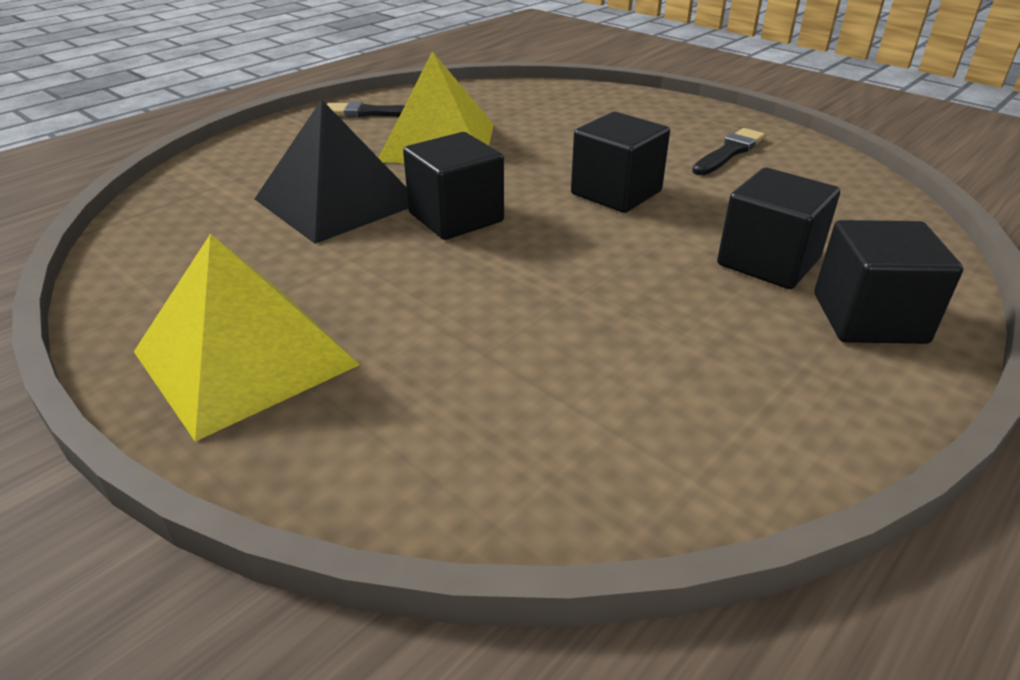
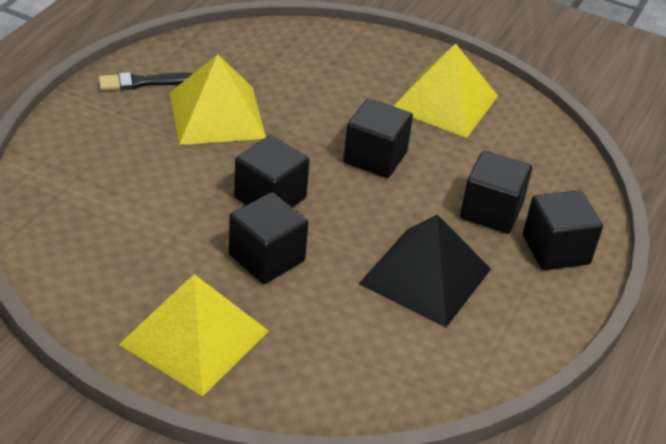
camera: 20 degrees left, 5 degrees up
(337, 201) = (172, 192): black pyramid -> black pyramid (425, 276)
(412, 277) = (266, 258): none -> black cube
(729, 152) = (445, 102): black brush -> yellow pyramid

